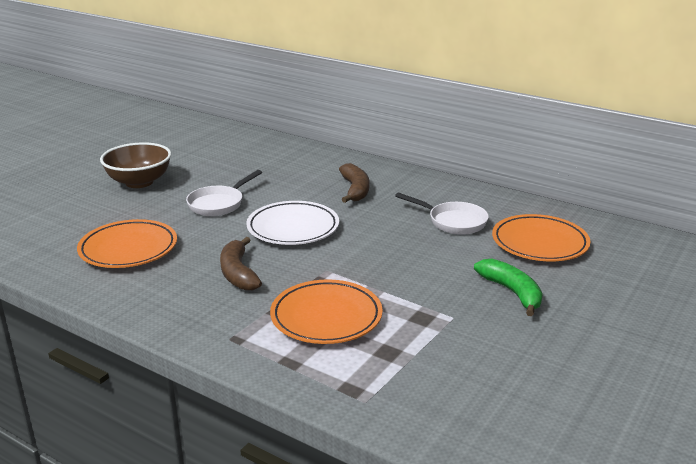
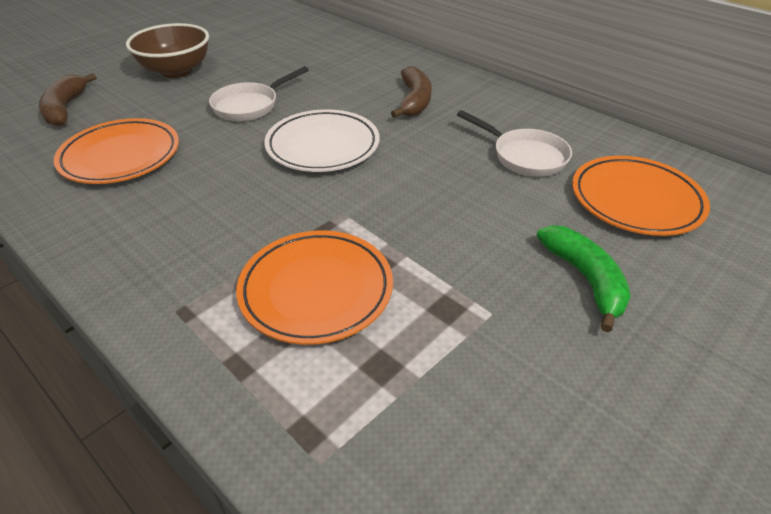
camera: 10 degrees right, 15 degrees up
(238, 273) = (231, 205): brown banana -> brown banana (66, 109)

